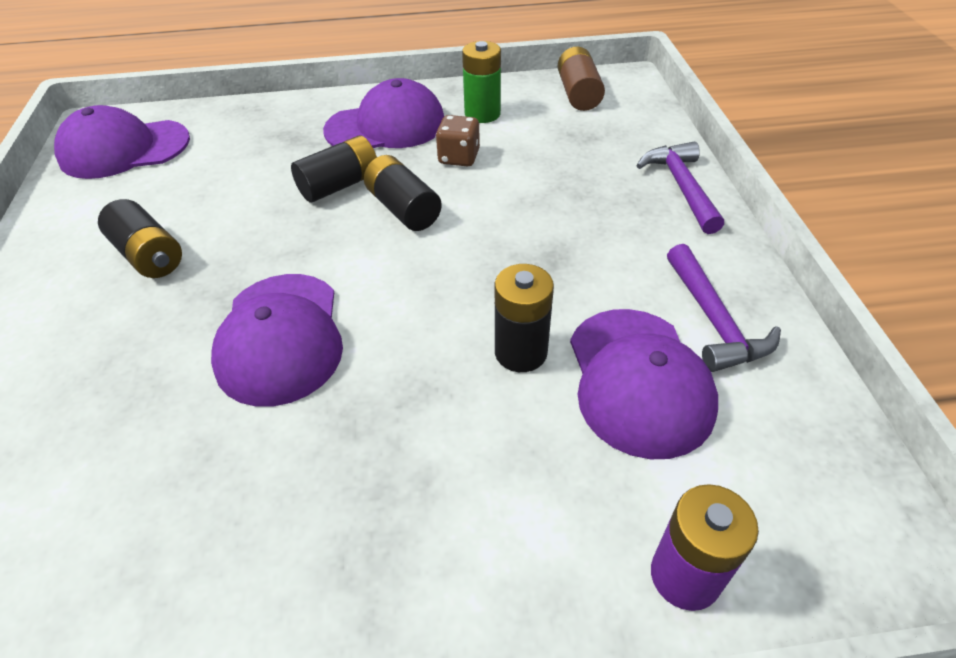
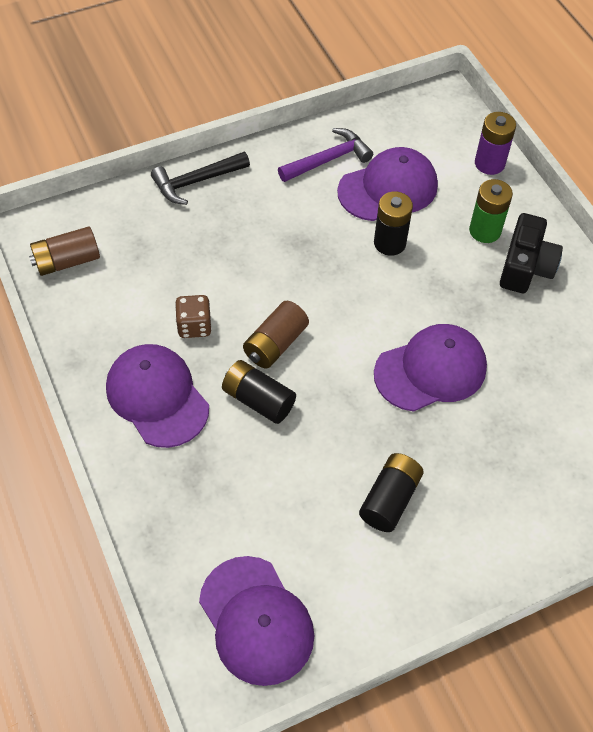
camera: 110 degrees left, 10 degrees up
(398, 539) = (525, 267): none -> black camera
(403, 209) = (275, 344): black battery -> brown battery
(482, 114) = (118, 326): green battery -> green battery (485, 231)
(681, 187) = (196, 181): purple hammer -> black hammer

